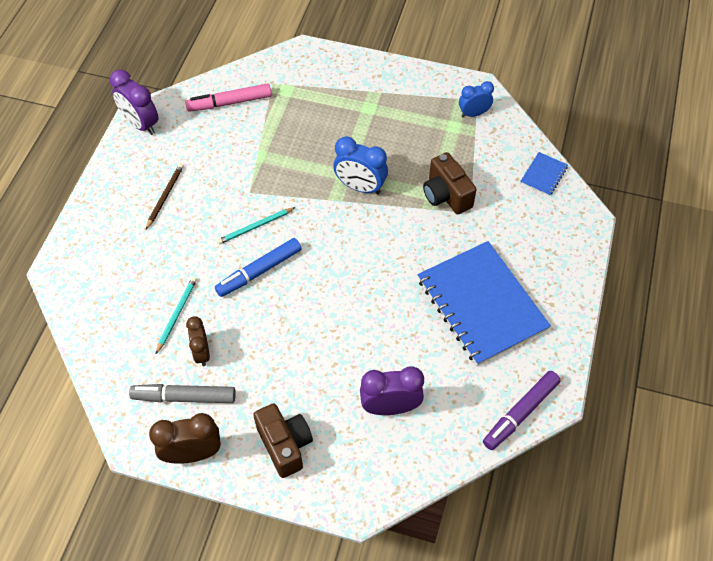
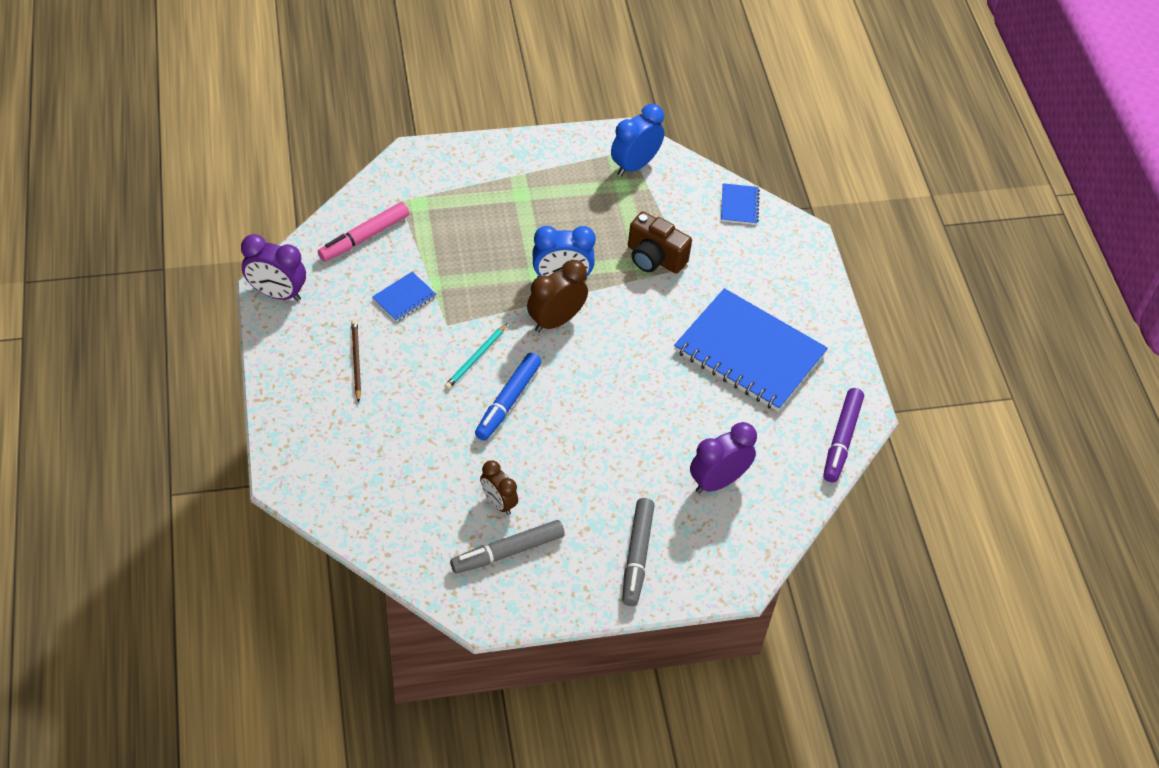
camera: 30 degrees left, 5 degrees down
(177, 314) = (447, 476): turquoise pencil -> none
(193, 453) = (550, 600): brown clock -> brown clock (556, 320)
(230, 159) = (404, 298): none -> blue notebook
(285, 445) = (637, 556): brown camera -> grey marker
(473, 113) = (634, 165): blue clock -> blue clock, size x1.51

